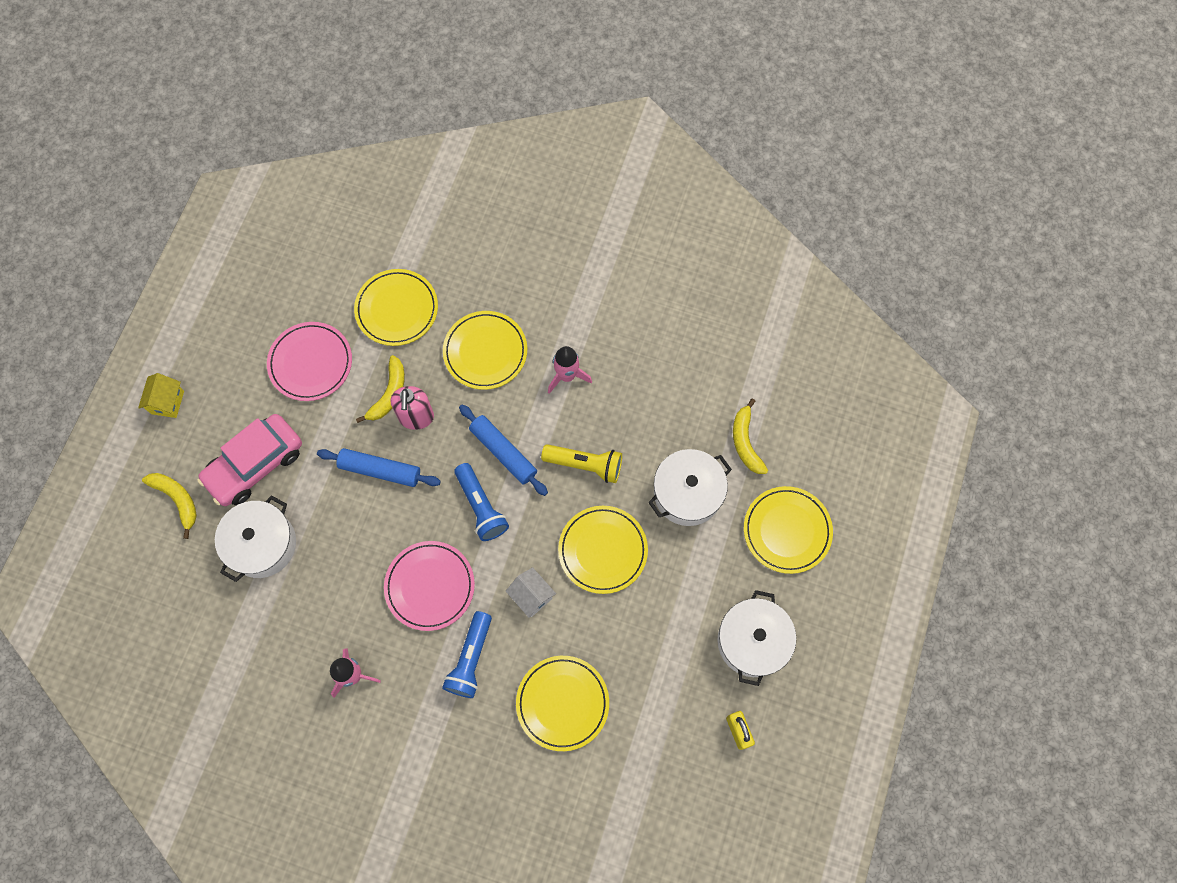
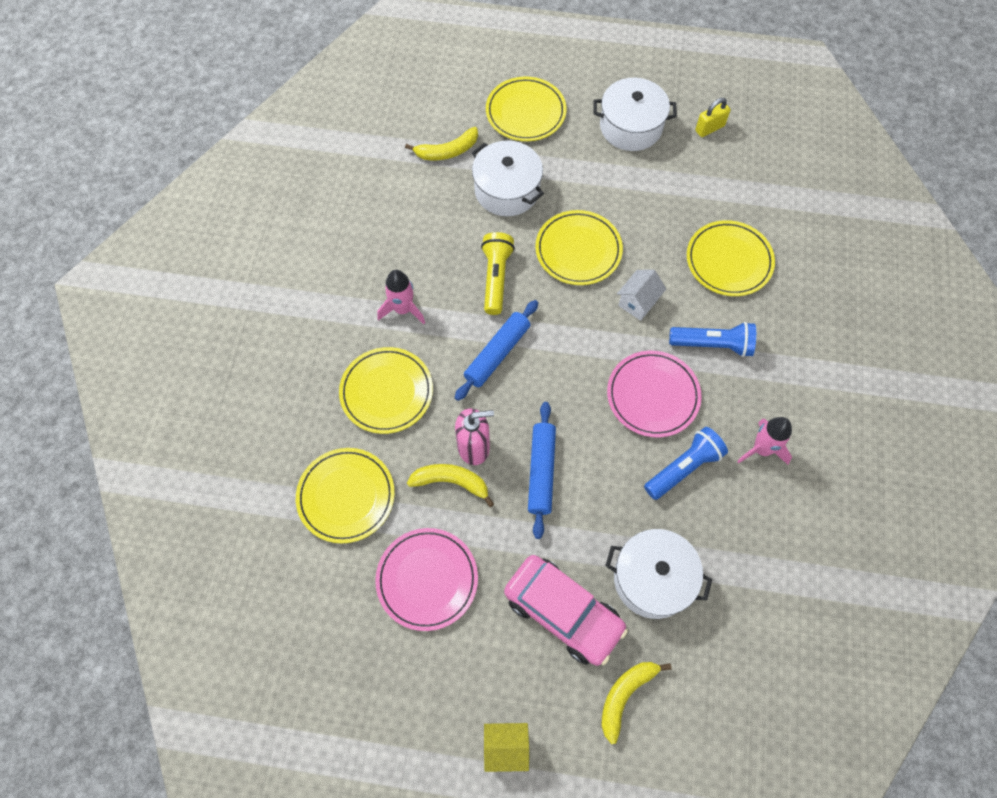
camera: 100 degrees left, 5 degrees down
(481, 507) = (559, 363): blue flashlight -> blue flashlight (683, 467)

